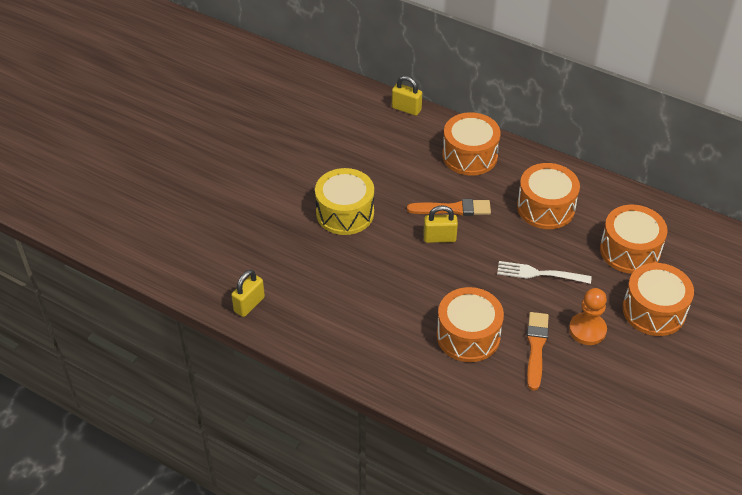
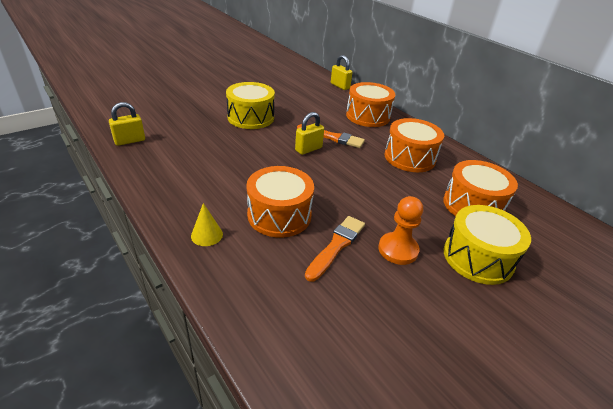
camera: 20 degrees right, 10 degrees down
(422, 383) = (207, 235): none -> yellow cone
(439, 238) = (308, 149): yellow padlock -> yellow padlock turned 60 degrees counterclockwise
(539, 273) = (377, 194): white fork -> none
(654, 310) = (478, 258): orange drum -> yellow drum

